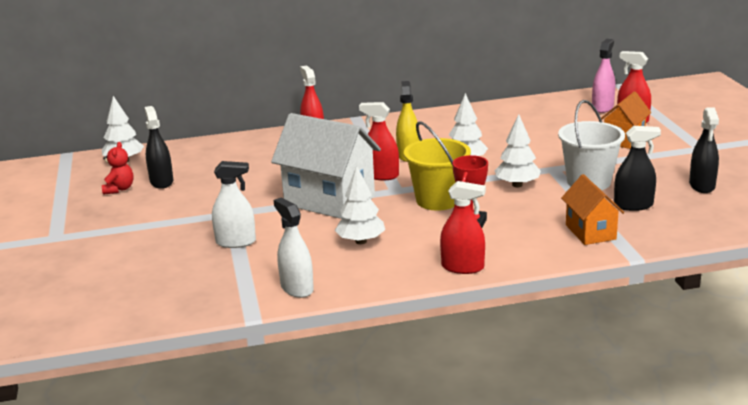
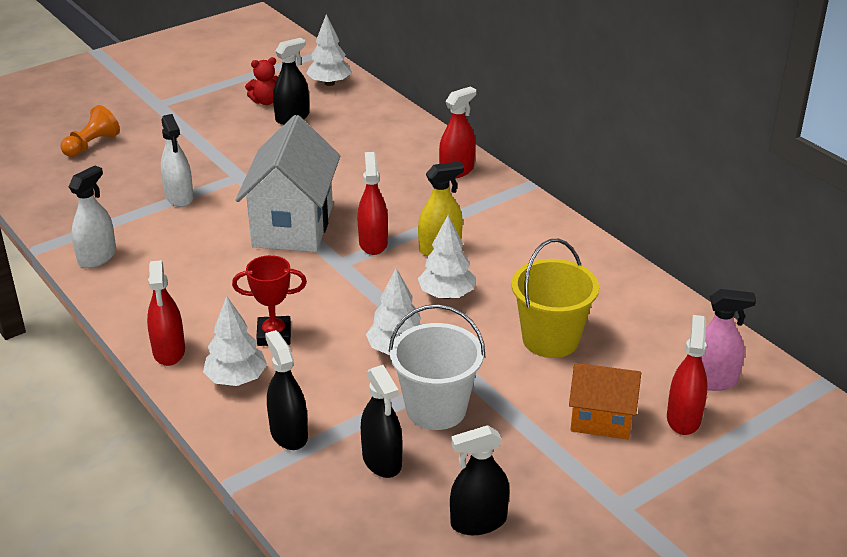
camera: 65 degrees right, 10 degrees up
(91, 276) = (92, 145): none -> orange pawn
(361, 241) = (206, 270): white tree -> white tree (236, 379)
(438, 200) = (326, 298): yellow bucket -> yellow bucket (550, 339)
(590, 232) = (289, 434): orange house -> black spray bottle

